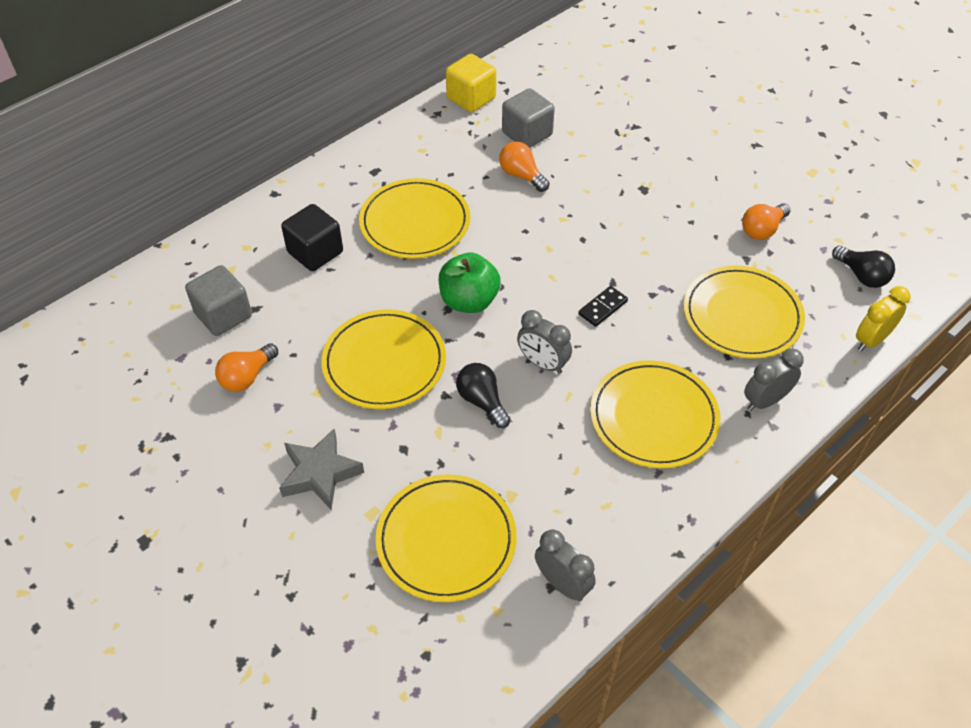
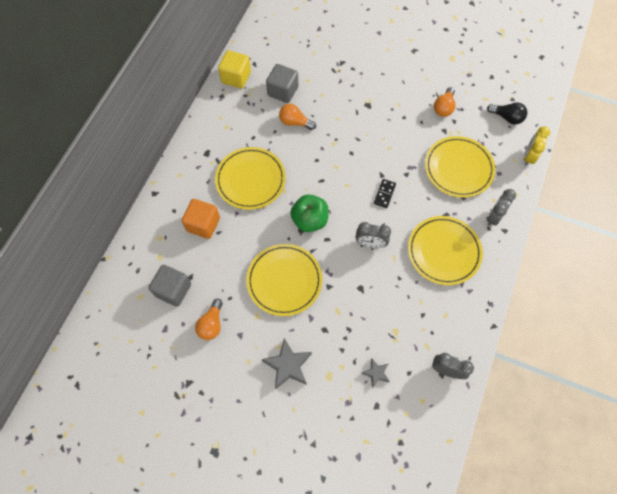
camera: 25 degrees left, 15 degrees up
(315, 252) = (203, 224): black cube -> orange cube
(446, 540) = (376, 373): yellow plate -> grey star
(482, 401) = (351, 281): black light bulb -> none

